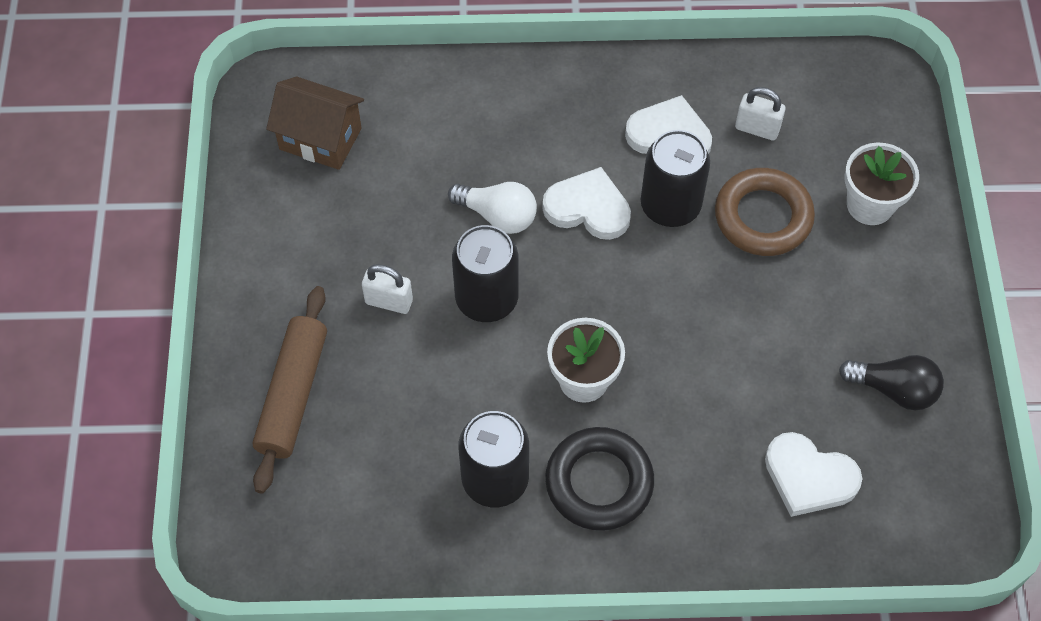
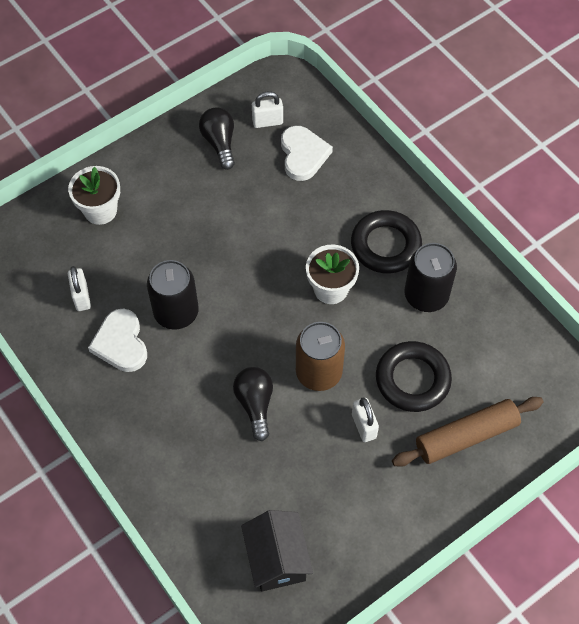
camera: 125 degrees left, 0 degrees up
(320, 139) = (277, 559): brown house -> black house
(402, 387) = (412, 379): none -> black ring
(486, 299) = (318, 372): black can -> brown can
(498, 216) = (255, 404): white light bulb -> black light bulb
(588, 208) = (211, 356): white heart -> none
(763, 217) = (149, 259): brown ring -> none
(894, 468) = (267, 122): none -> white padlock

